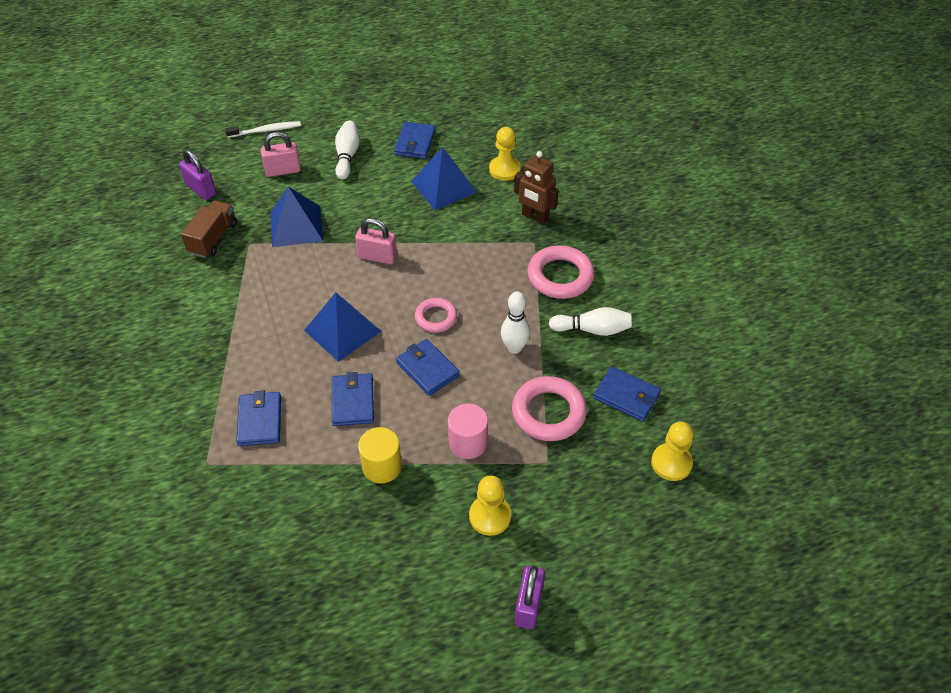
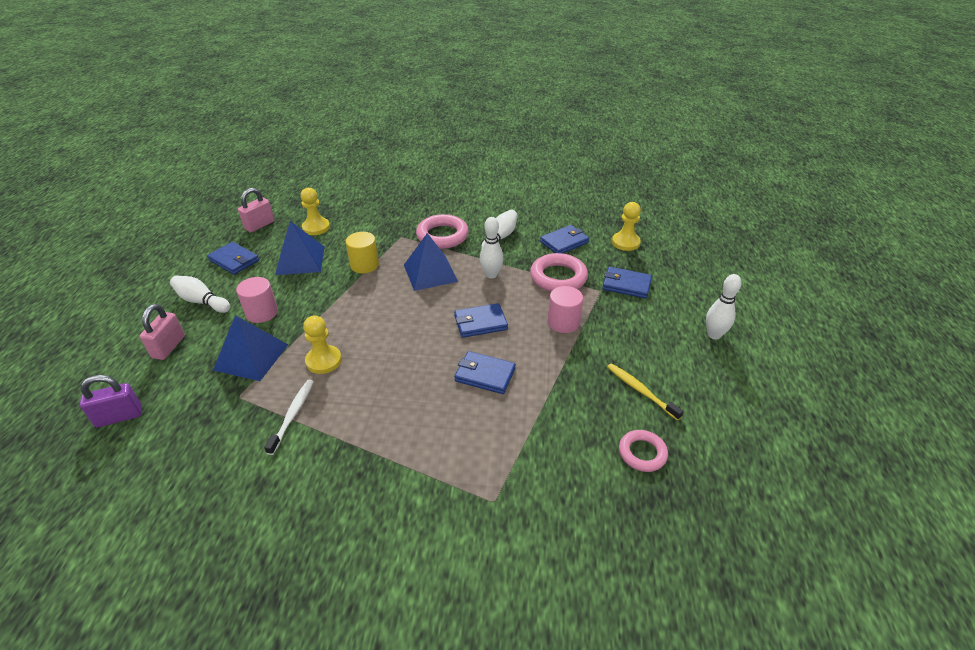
camera: 65 degrees left, 10 degrees down
(213, 238) = (201, 423): brown truck -> none
(259, 420) = (466, 445): blue wallet -> blue wallet (626, 285)
(266, 130) = (98, 345): white toothbrush -> white toothbrush (293, 415)
(342, 331) = (403, 360): blue pyramid -> blue pyramid (430, 273)
(354, 202) = (262, 313): none -> pink cylinder
(377, 257) = (339, 317): pink padlock -> pink padlock (259, 225)
(382, 466) = (561, 375): yellow cylinder -> yellow cylinder (364, 265)
(393, 546) = (640, 390): none -> yellow toothbrush
(436, 317) = (432, 303): pink ring -> pink ring (642, 453)
(490, 516) = (634, 331): yellow pawn -> yellow pawn (324, 361)
(529, 605) = (714, 335): purple padlock -> white bowling pin
(534, 217) = (377, 229): brown robot -> none

